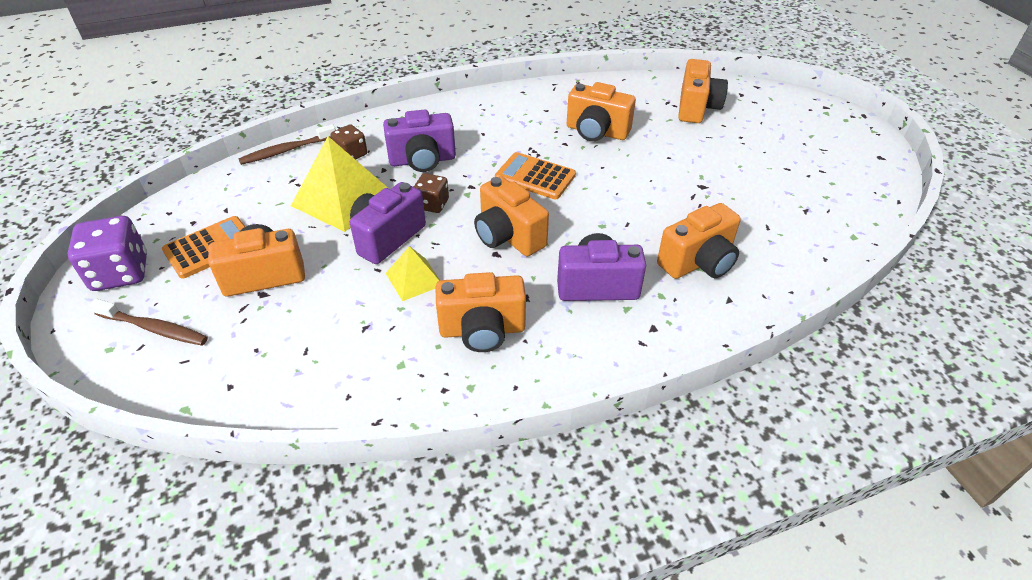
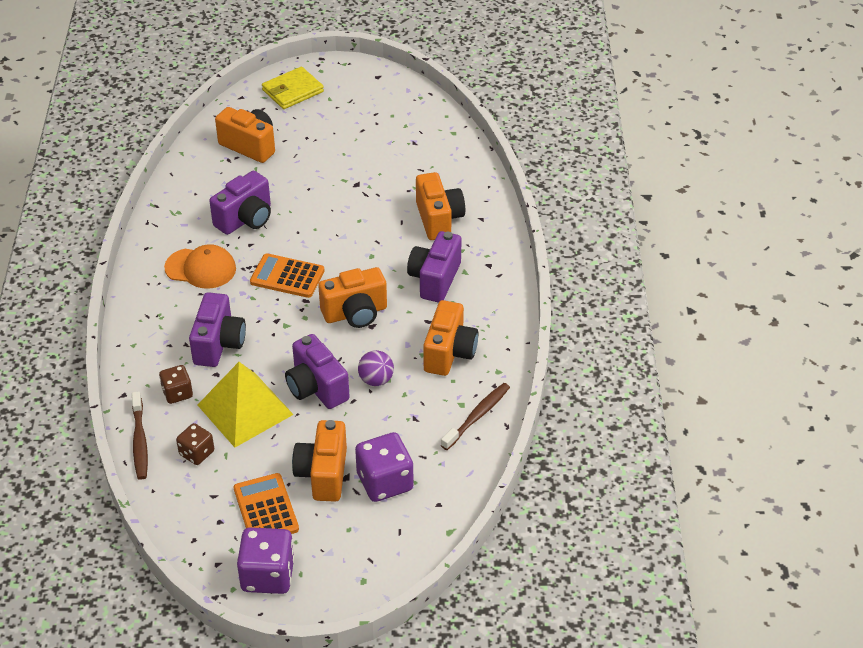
camera: 70 degrees left, 0 degrees up
(154, 328) = (353, 550): brown toothbrush -> brown toothbrush (477, 416)
(259, 327) = (385, 482): none -> purple dice
(414, 279) = (376, 380): yellow pyramid -> purple ball
(432, 204) = (287, 350): brown dice -> brown dice (196, 453)
(515, 125) = (201, 268): none -> orange cap
(535, 177) = (287, 276): orange calculator -> orange calculator turned 60 degrees clockwise
(596, 132) = (245, 219): orange camera -> purple camera
(797, 111) = (293, 91): none -> yellow wallet

